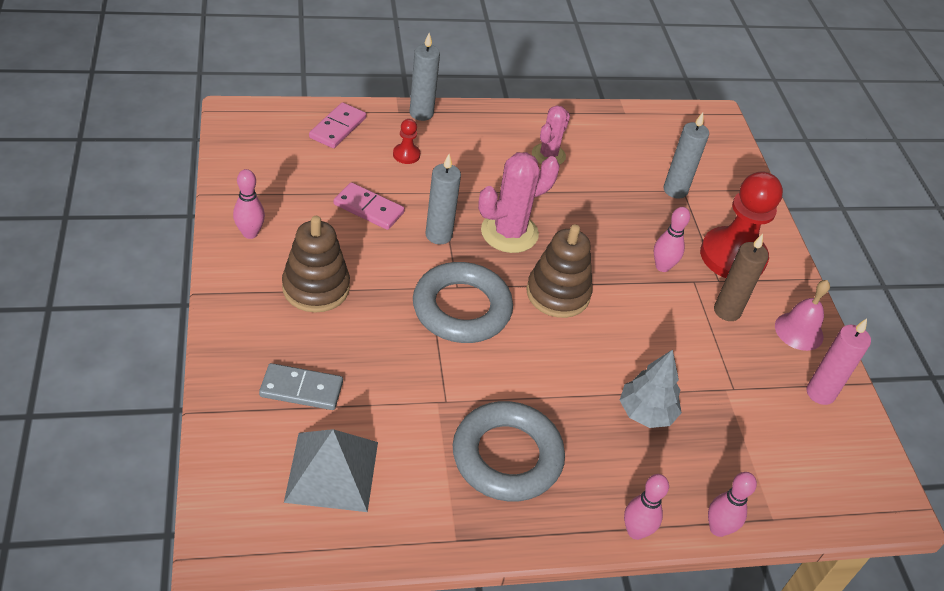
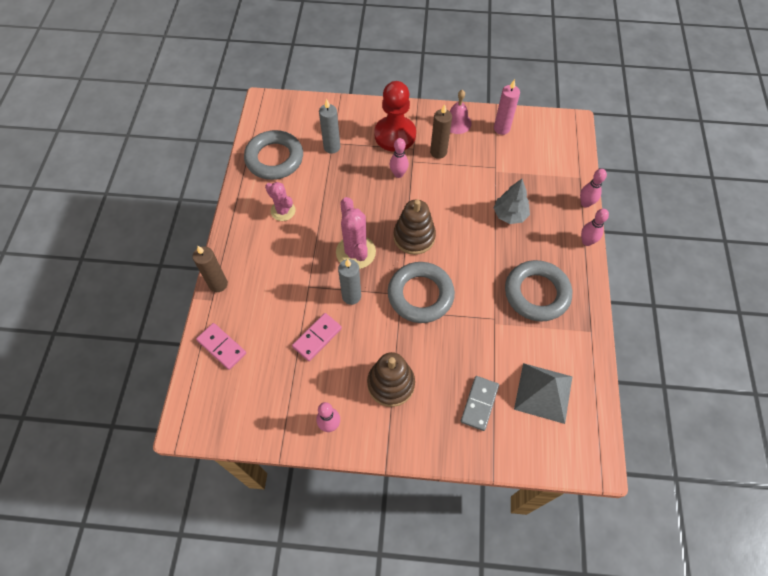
camera: 70 degrees left, 15 degrees up
(406, 155) = (263, 303): red pawn -> none
(421, 113) = (218, 284): grey candle -> brown candle
(628, 137) = (274, 158): none -> grey ring

